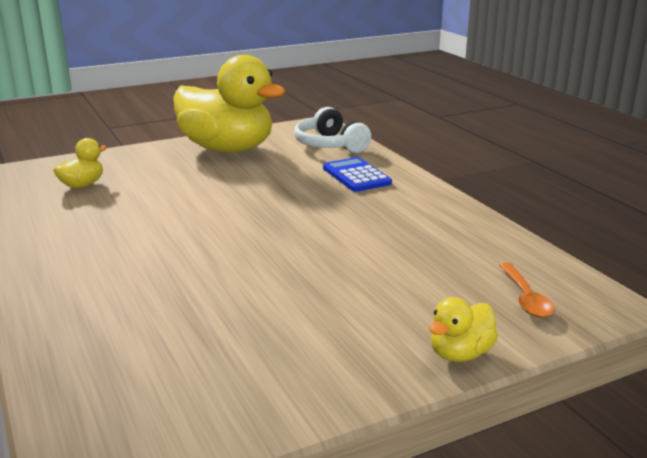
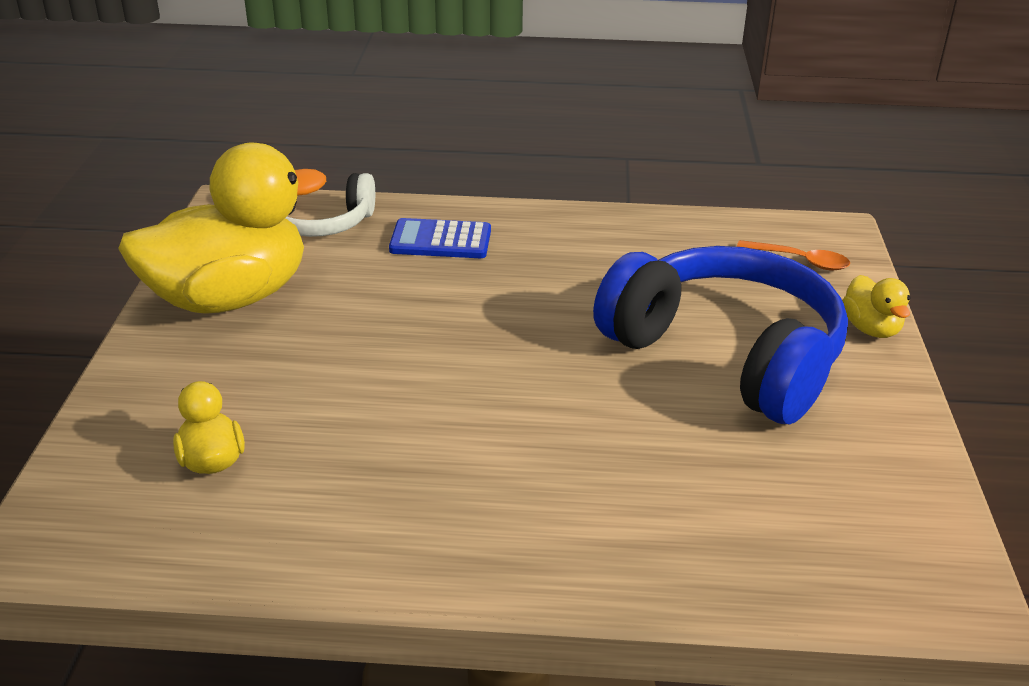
camera: 60 degrees left, 10 degrees up
(336, 296) = (726, 355): none -> blue headphones

